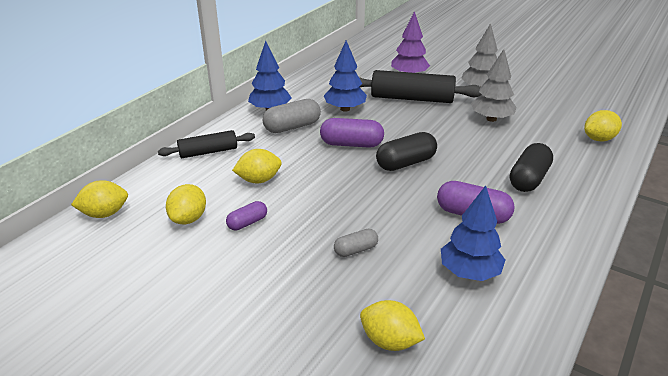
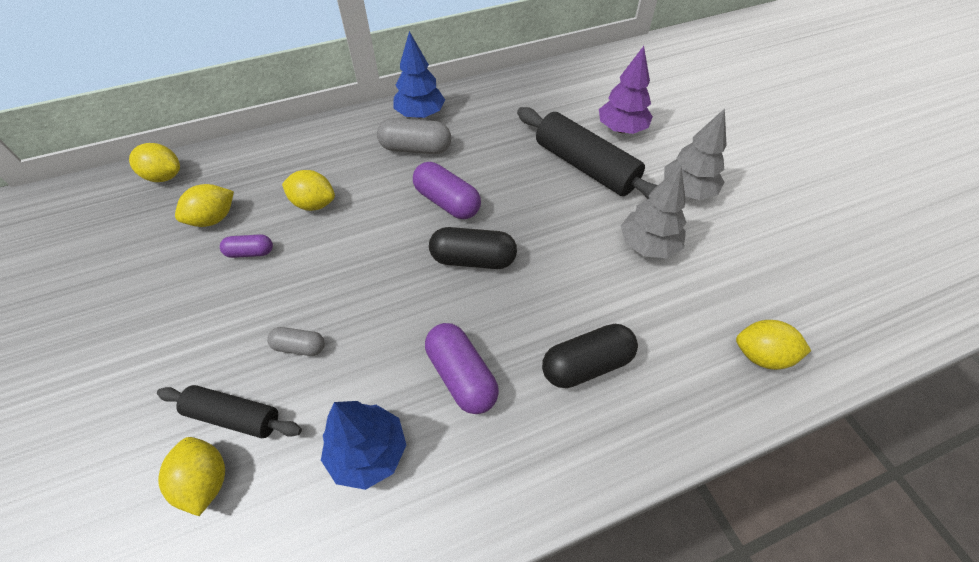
camera: 35 degrees right, 20 degrees up
(208, 152) = (310, 144): black rolling pin -> black rolling pin (234, 416)
(345, 109) = (494, 148): blue tree -> none

